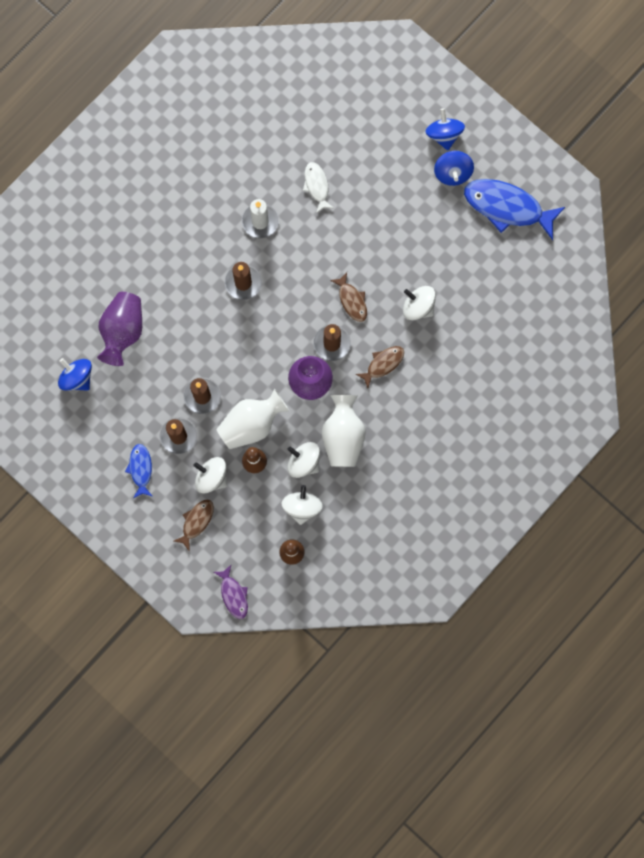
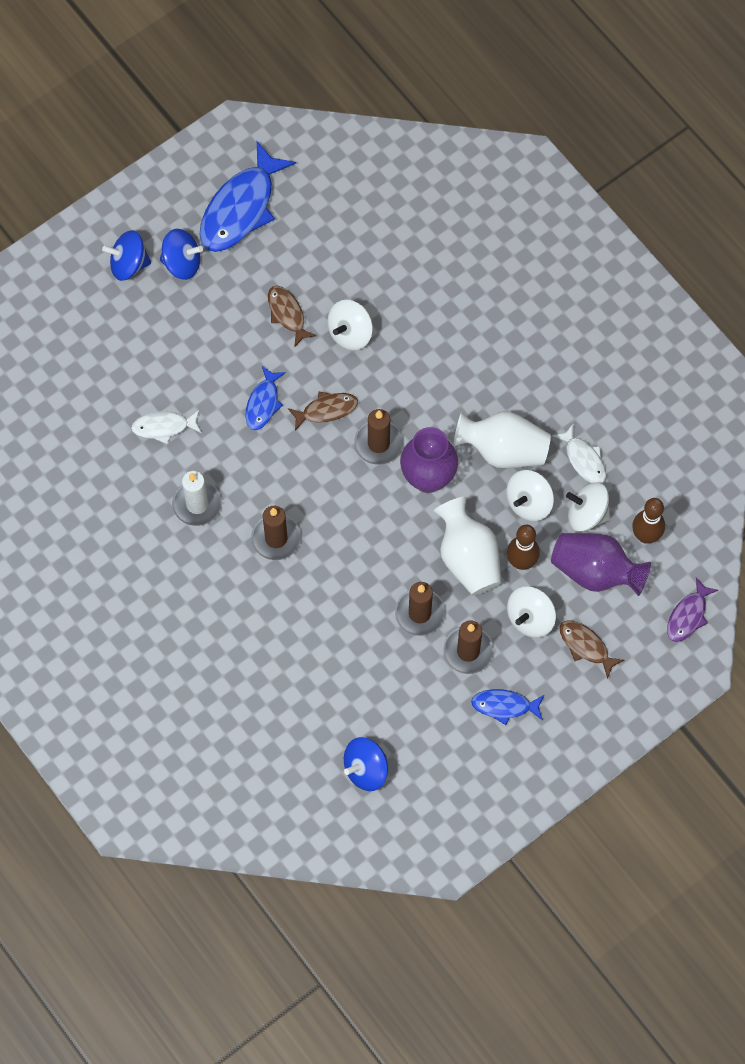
camera: 80 degrees left, 10 degrees down
(123, 331) = (313, 700): purple vase -> purple vase (595, 572)
(233, 595) = (688, 615): purple fish -> purple fish turned 135 degrees clockwise
(346, 498) = (583, 459): none -> white fish
(349, 253) = (263, 403): none -> blue fish
(383, 364) = (417, 387): brown fish -> brown fish (287, 314)

